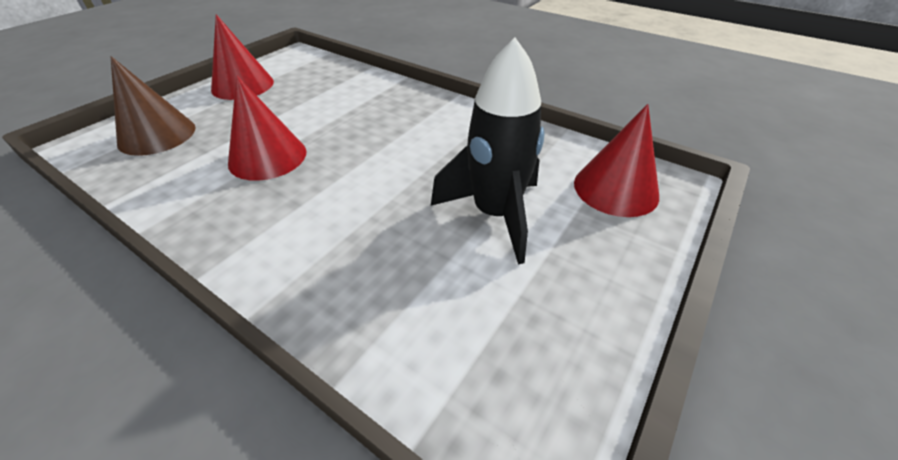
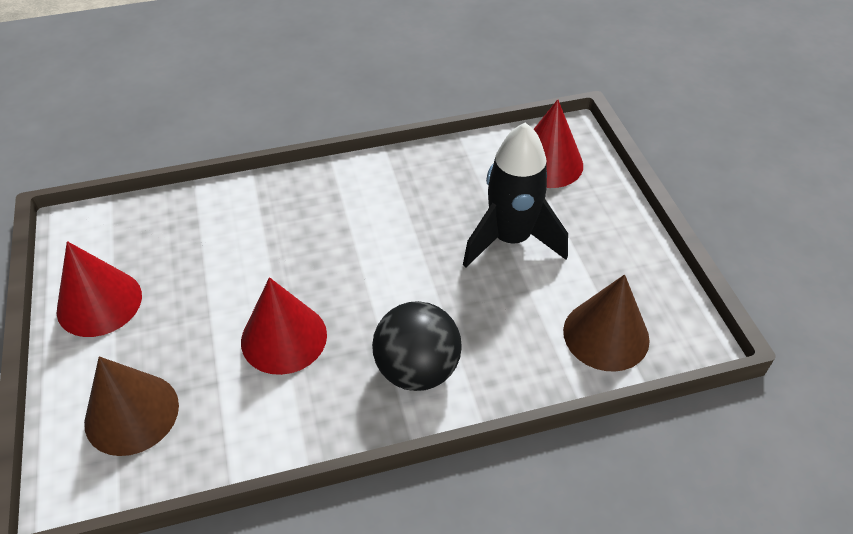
camera: 50 degrees left, 5 degrees up
(286, 237) = (417, 370): none -> black ball
(453, 356) = (606, 335): none -> brown cone

